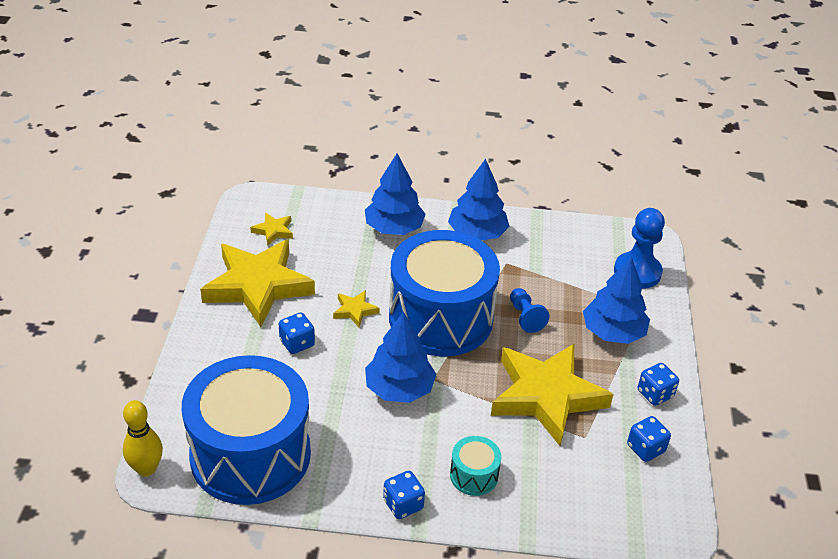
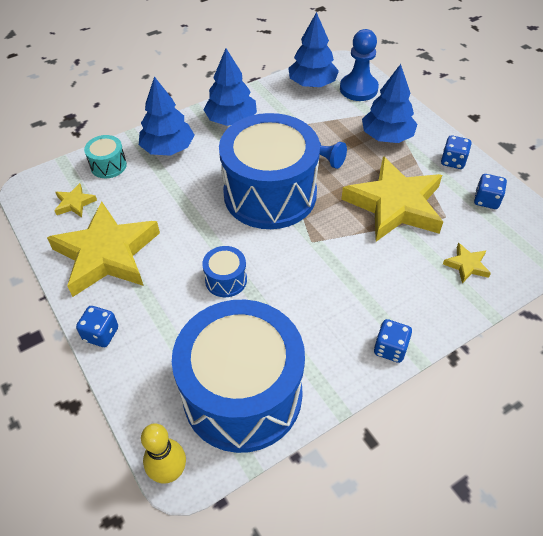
camera: 35 degrees left, 10 degrees up
(297, 343) = (185, 279): blue dice -> blue dice (101, 334)
(328, 364) = (226, 280): none -> blue drum
(355, 310) = (203, 226): yellow star -> yellow star (466, 265)
(399, 389) = (296, 264): blue tree -> blue tree (312, 84)
(474, 475) = (411, 292): turquoise drum -> turquoise drum (108, 165)

